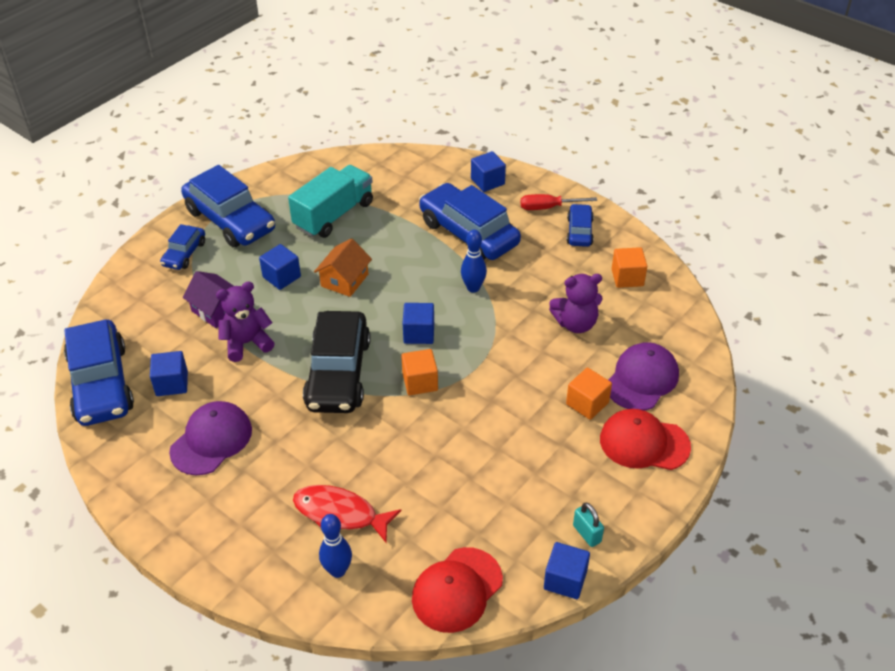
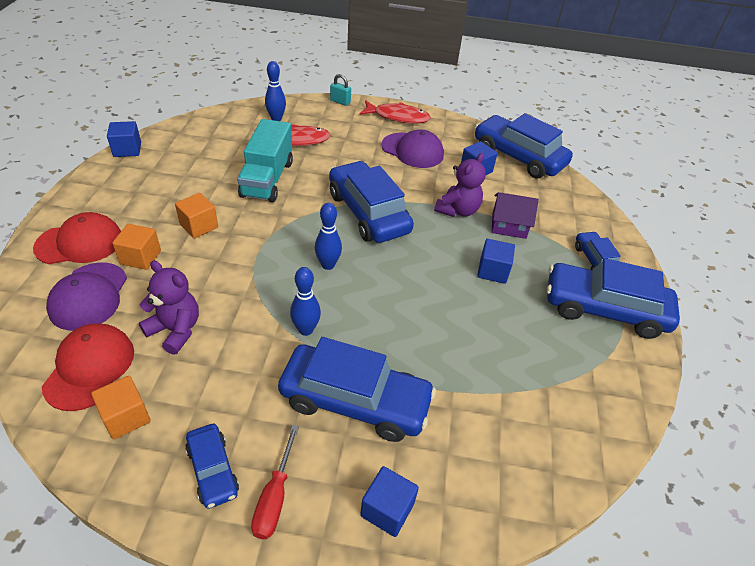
camera: 145 degrees right, 0 degrees up
(170, 509) = (398, 117): none -> red fish
(211, 440) = (412, 150): purple cap -> purple cap turned 60 degrees counterclockwise
(334, 215) = (519, 360): turquoise truck -> turquoise truck (267, 179)
(338, 373) = (368, 213): black car -> blue car
(344, 280) = (436, 289): orange house -> none
(419, 333) = (328, 265): blue cube -> blue bowling pin
(420, 382) = (298, 227): orange cube -> orange cube (199, 226)
(457, 590) = (198, 129): red cap -> red cap (90, 368)
(548, 207) = (275, 497): red screwdriver -> red screwdriver turned 135 degrees clockwise
(575, 323) = (175, 330): purple teddy bear -> purple teddy bear turned 75 degrees clockwise
(587, 534) = (118, 174): turquoise padlock -> turquoise padlock (340, 102)

